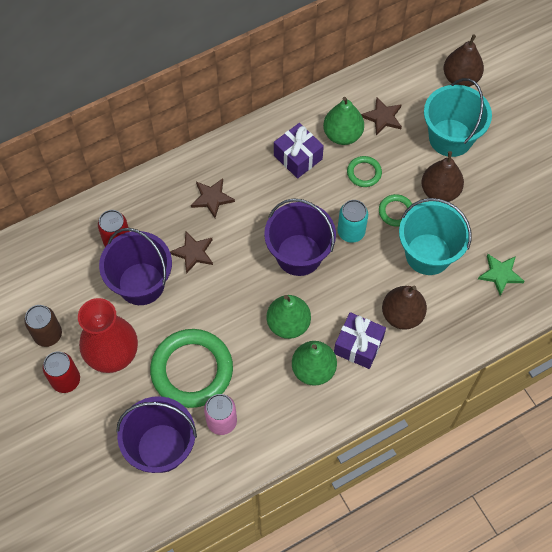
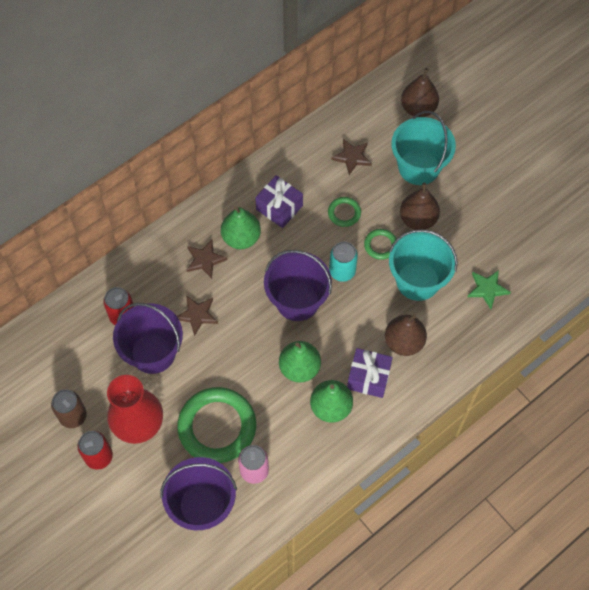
camera: 10 degrees left, 0 degrees up
(342, 135) = (317, 179): green pear -> green pear (241, 238)

